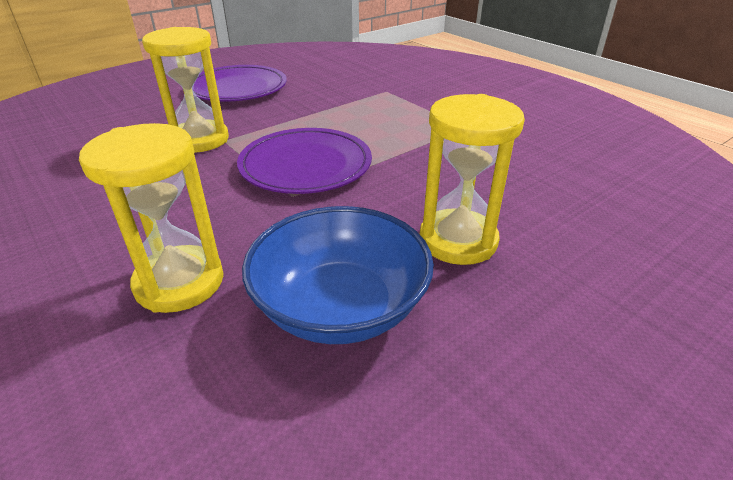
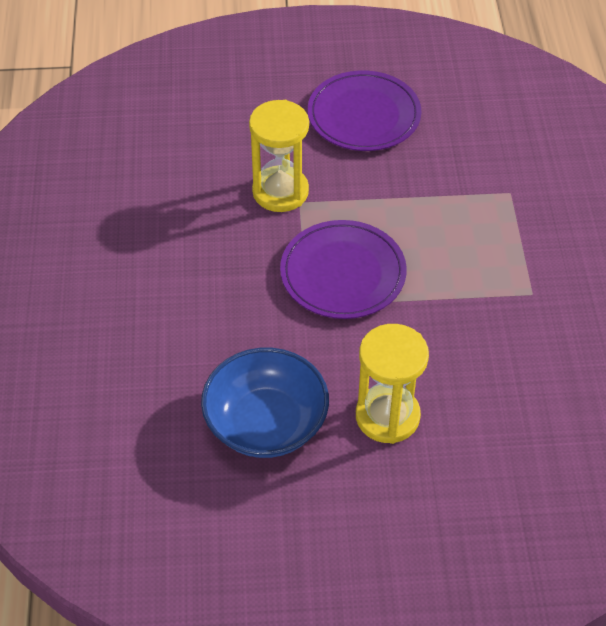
camera: 35 degrees right, 15 degrees up
(179, 282) = (185, 349): yellow hourglass -> none

